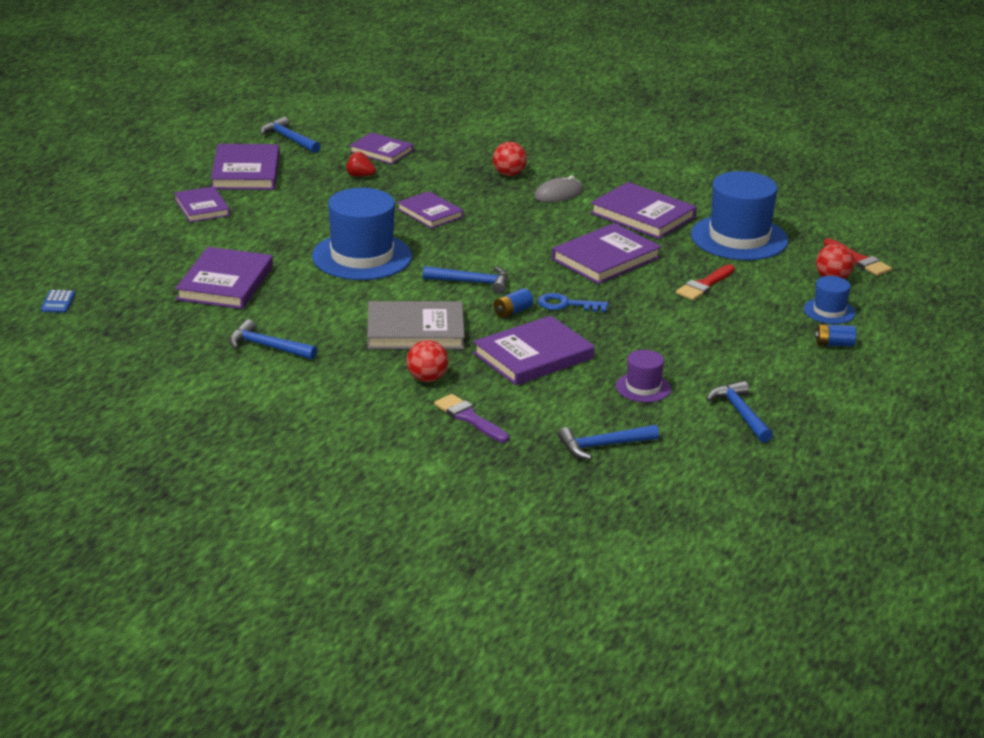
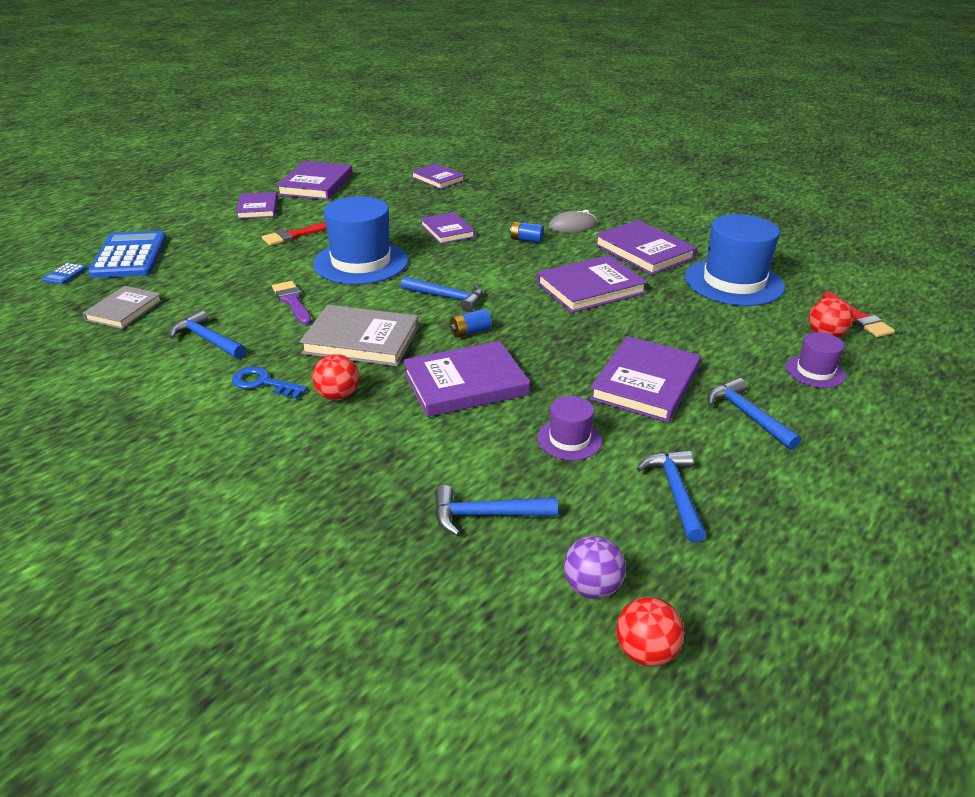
camera: 15 degrees right, 5 degrees up
(108, 276) = (129, 256): none -> blue calculator
(158, 330) = (124, 310): none -> grey book
(225, 283) = (222, 273): purple book -> purple book (646, 383)
(289, 139) = (370, 164): blue hammer -> blue hammer (747, 415)
(359, 176) = (407, 195): red strawberry -> none
(469, 418) = (352, 451): purple brush -> purple brush (292, 301)
(509, 174) = (536, 206): red ball -> red ball (645, 652)
(566, 304) = (529, 330): blue key -> blue key (263, 383)
(701, 477) = (592, 587): none -> purple ball
(704, 285) = (682, 326): red brush -> red brush (295, 235)
(829, 311) = (815, 371): blue hat -> purple hat
(834, 344) = (813, 413): blue battery -> blue battery (526, 240)

